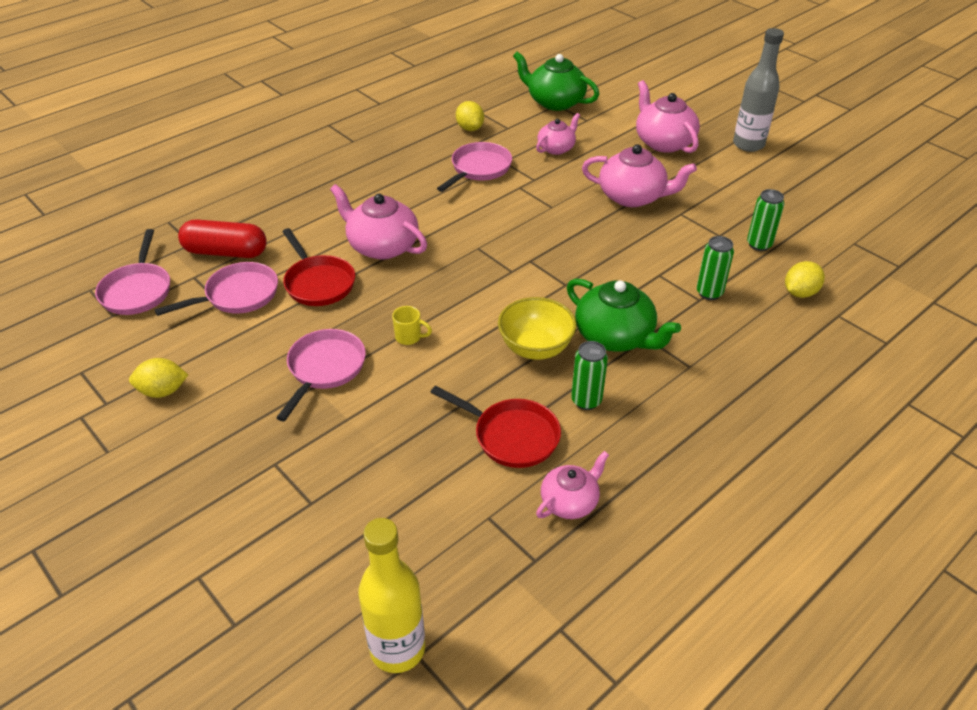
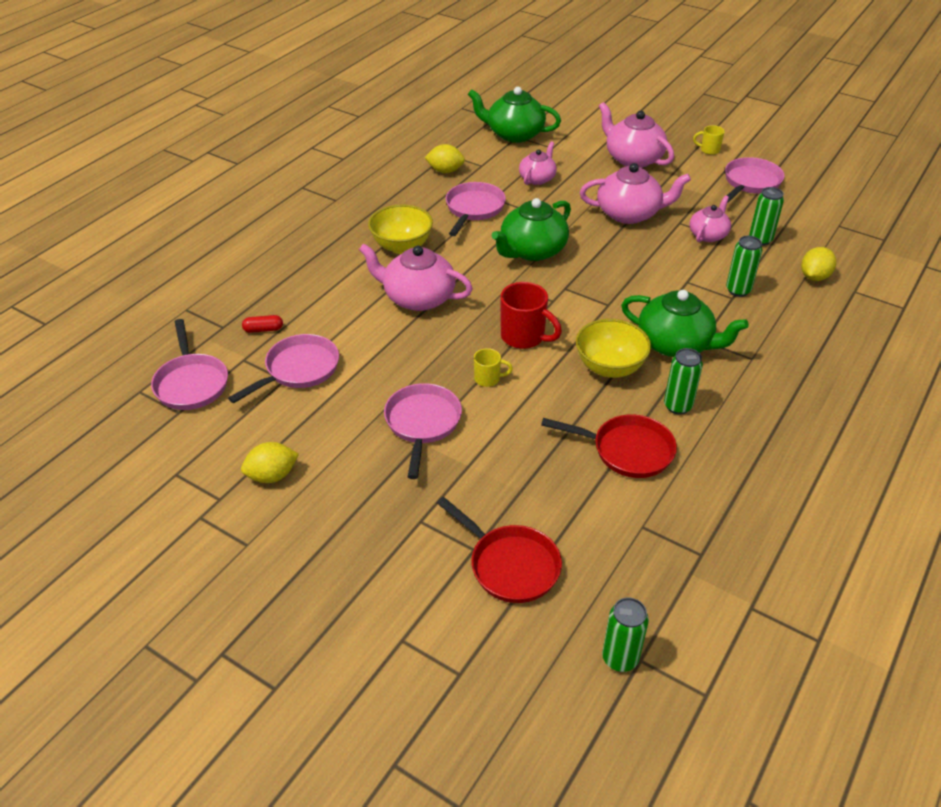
camera: 15 degrees left, 0 degrees up
(226, 252) = (263, 329): red capsule -> red capsule, size x0.44
(318, 283) = (373, 343): red pan -> red pan (510, 565)
(392, 194) = (402, 246): none -> yellow bowl
(397, 649) = (620, 658): yellow bottle -> green can
(465, 302) = (524, 337): none -> red mug
(470, 128) = (445, 171): yellow lemon -> yellow lemon turned 45 degrees counterclockwise
(515, 218) = (532, 251): none -> green teapot
(570, 502) = (706, 497): pink teapot -> pink teapot (708, 235)
(748, 144) = (709, 150): grey bottle -> yellow mug
(777, 184) = (750, 183): none -> pink pan

